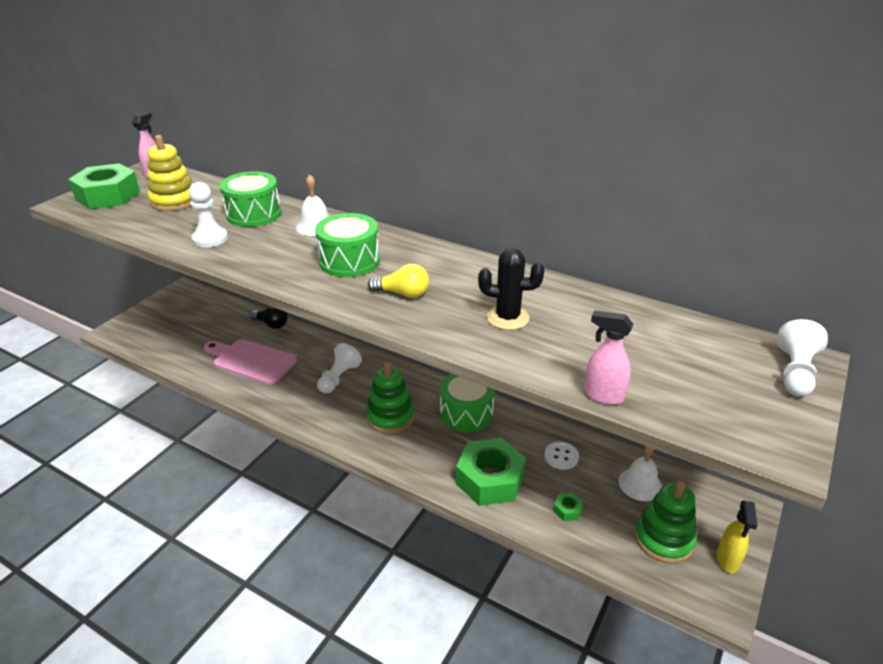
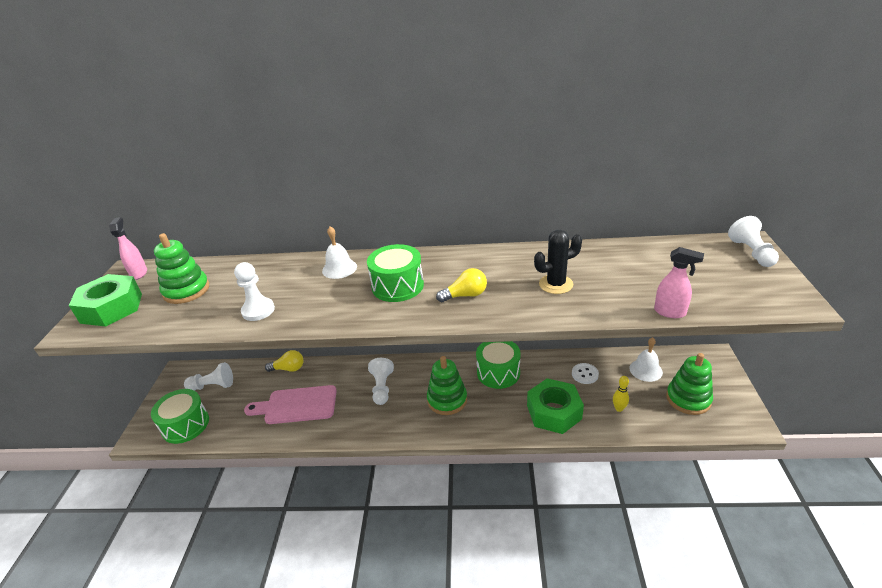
camera: 25 degrees left, 0 degrees up
(174, 201) = (186, 290): yellow stacking toy -> green stacking toy
(198, 313) = (213, 386): none -> white pawn
(253, 214) = (274, 277): green drum -> green drum (185, 425)
(271, 324) = (289, 369): black light bulb -> yellow light bulb
(567, 510) = (619, 408): green nut -> yellow bowling pin
(603, 396) = (670, 312): pink spray bottle -> pink spray bottle turned 150 degrees counterclockwise
(727, 560) = (731, 394): yellow spray bottle -> none

